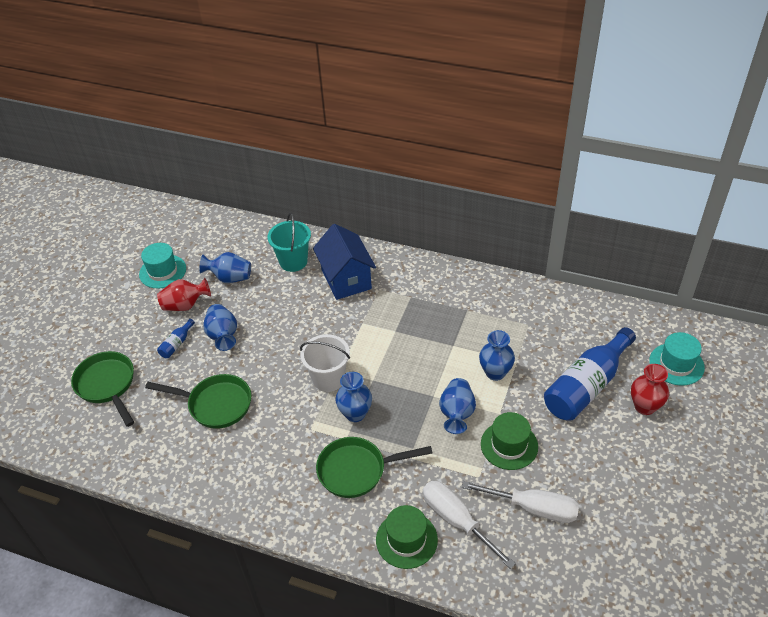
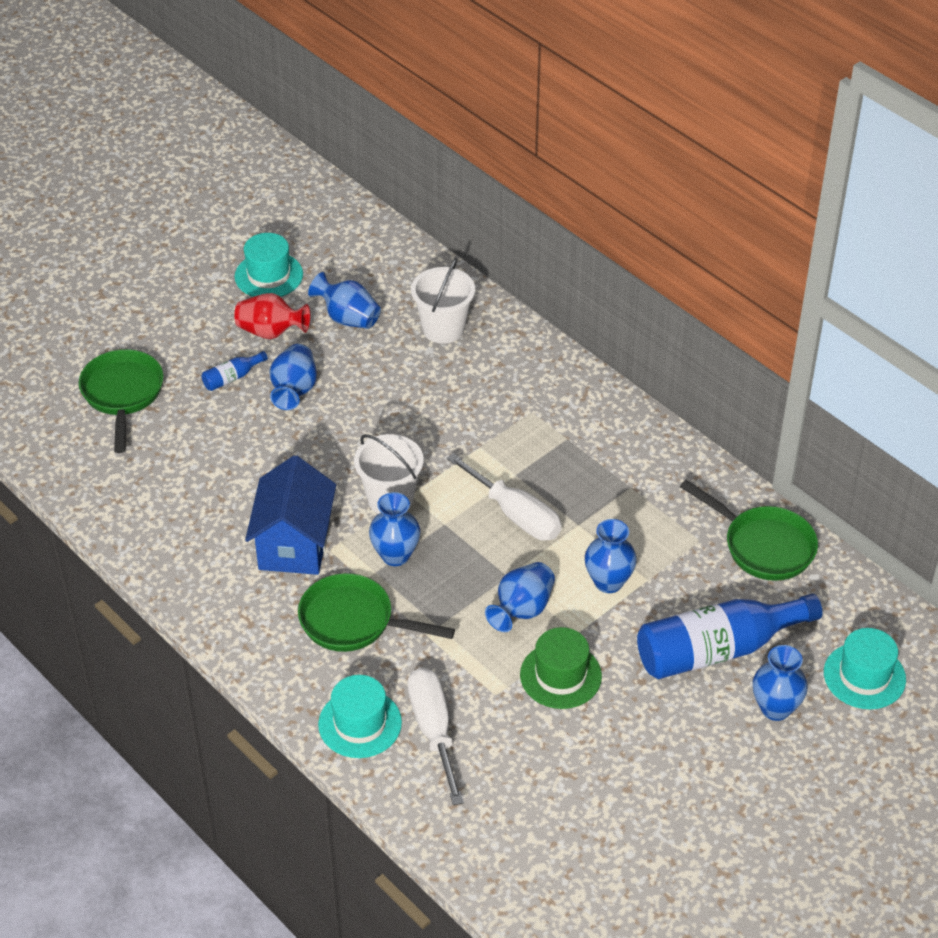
camera: 25 degrees right, 0 degrees up
(215, 404) = (235, 472): green pan -> green pan (763, 546)
(293, 261) = (443, 329): turquoise bucket -> white bucket
(346, 279) = (497, 380): blue house -> blue house (294, 544)
(406, 540) = (360, 723): green hat -> turquoise hat
(533, 508) = (536, 759): white screwdriver -> white screwdriver (515, 514)
(644, 406) = (775, 708): red vase -> blue vase

